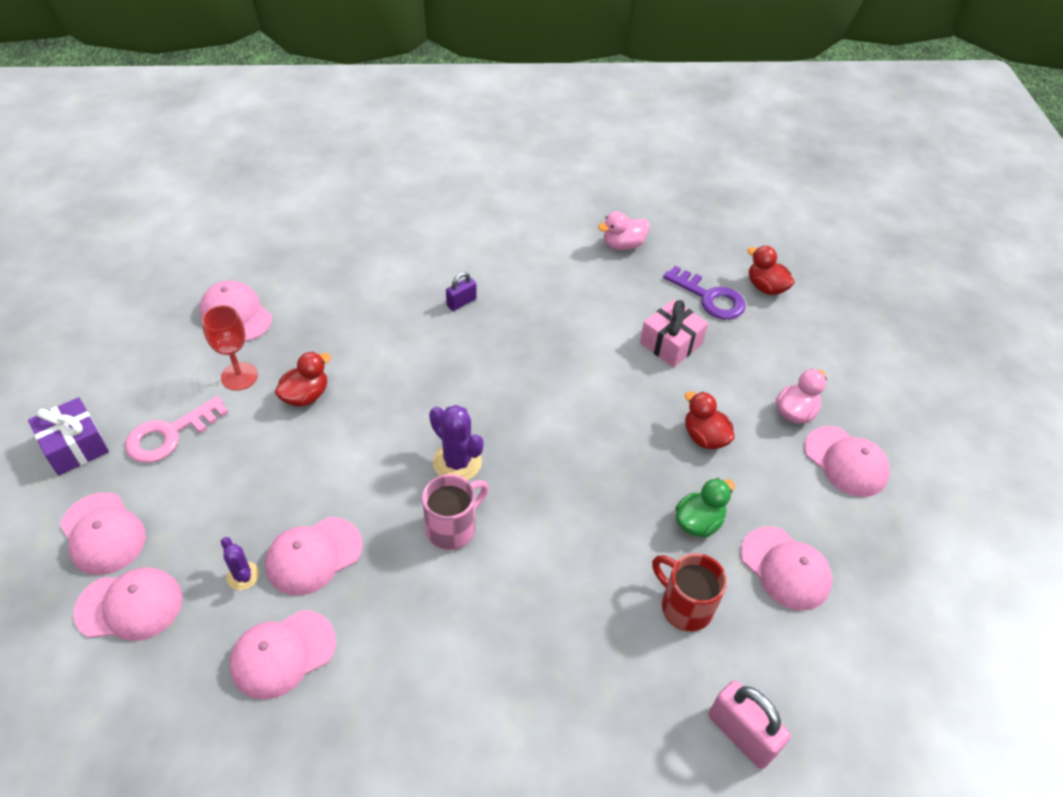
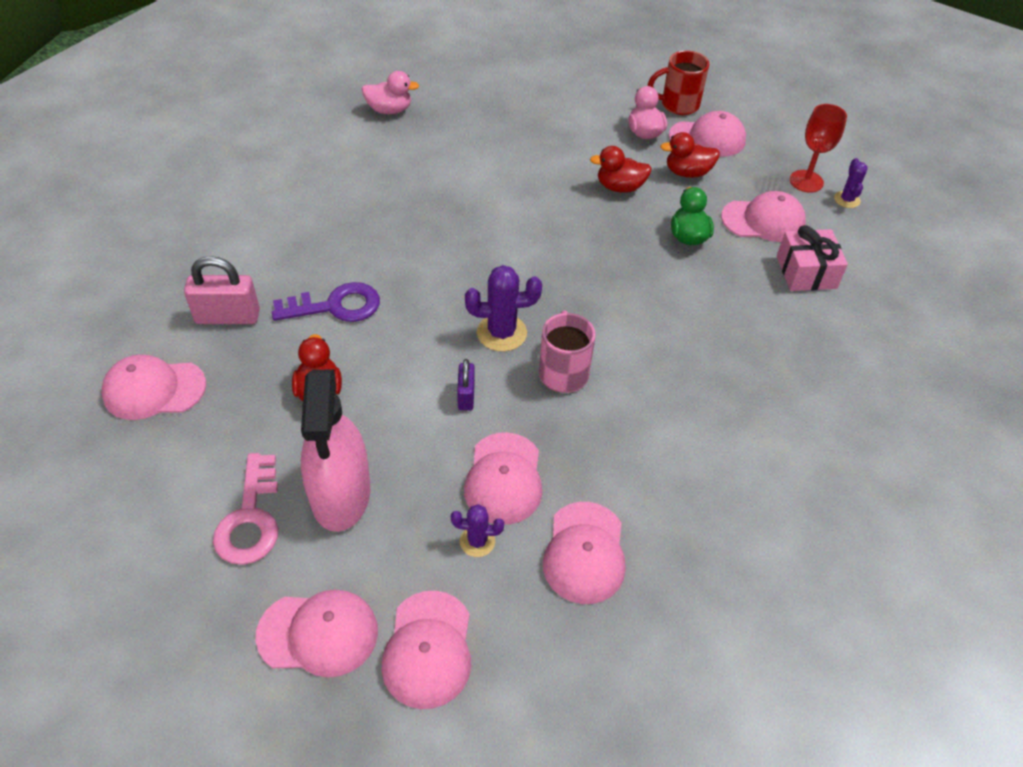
camera: 50 degrees left, 0 degrees up
(75, 446) = (175, 608): purple gift -> none
(130, 606) = (428, 649): pink cap -> pink cap turned 150 degrees clockwise
(225, 468) = (341, 494): none -> pink spray bottle
(239, 376) = (239, 427): red goblet -> red goblet (806, 181)
(461, 302) = (334, 233): purple padlock -> purple padlock (466, 396)
(623, 245) = (389, 110): pink duck -> pink duck turned 105 degrees counterclockwise
(671, 343) = (517, 149): pink gift -> pink gift (806, 272)
(684, 606) = (749, 287): red mug -> red mug (678, 105)
(710, 298) = (498, 103): purple key -> purple key (336, 306)
(741, 734) = (867, 322): pink padlock -> pink padlock (228, 317)
(765, 287) = (520, 72): red duck -> red duck (687, 173)
(897, 624) = (847, 200): none -> purple cactus

